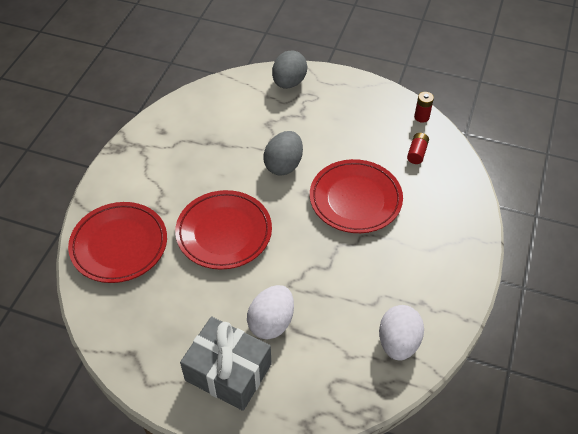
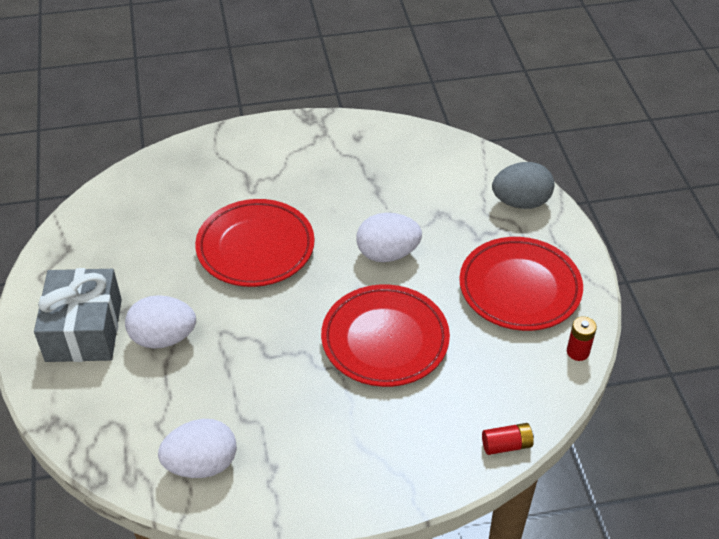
camera: 60 degrees right, 5 degrees down
(119, 245) = (187, 178): red plate -> red plate (519, 288)
(283, 165) = (387, 254): grey egg -> white egg
(417, 153) = (509, 371): red battery -> red battery (506, 445)

